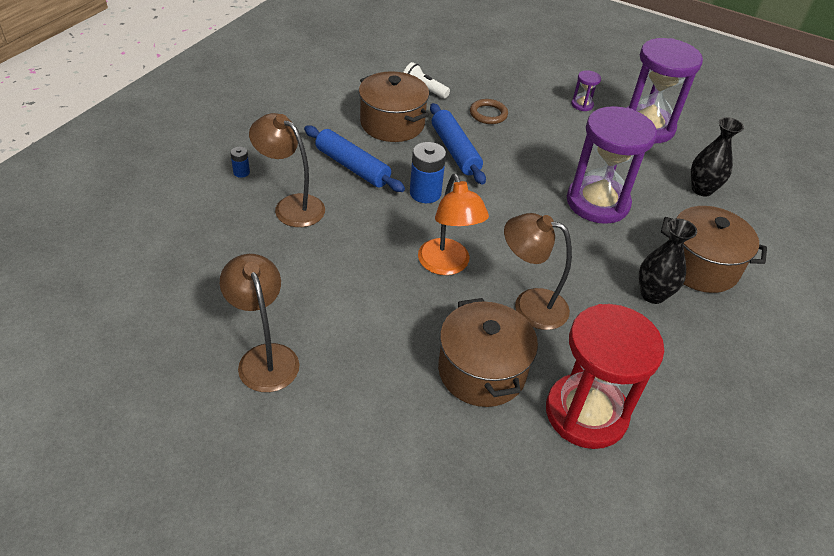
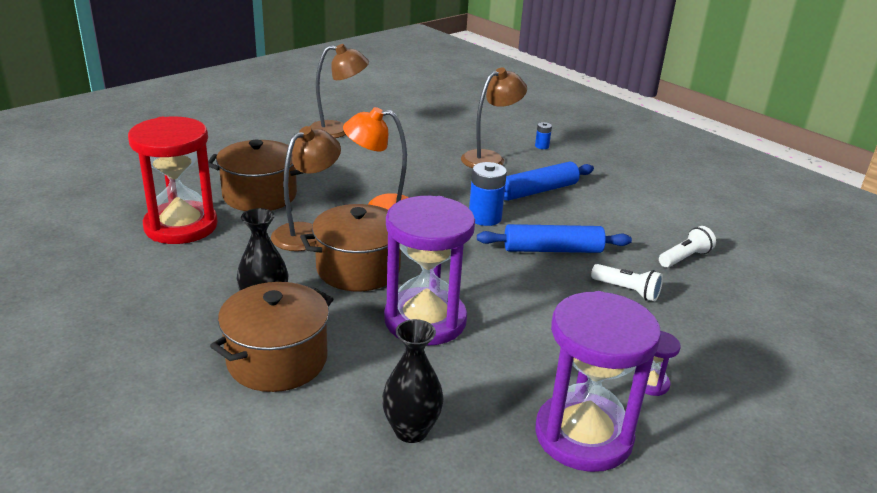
camera: 110 degrees right, 15 degrees down
(392, 124) = (609, 224): brown pot -> brown pot (358, 269)
(488, 114) = (627, 290): brown ring -> white flashlight

